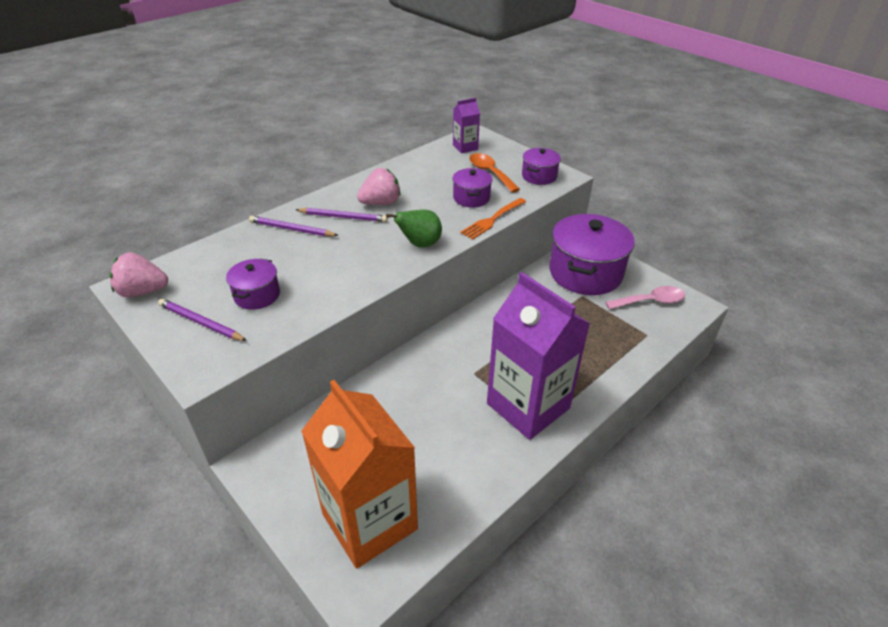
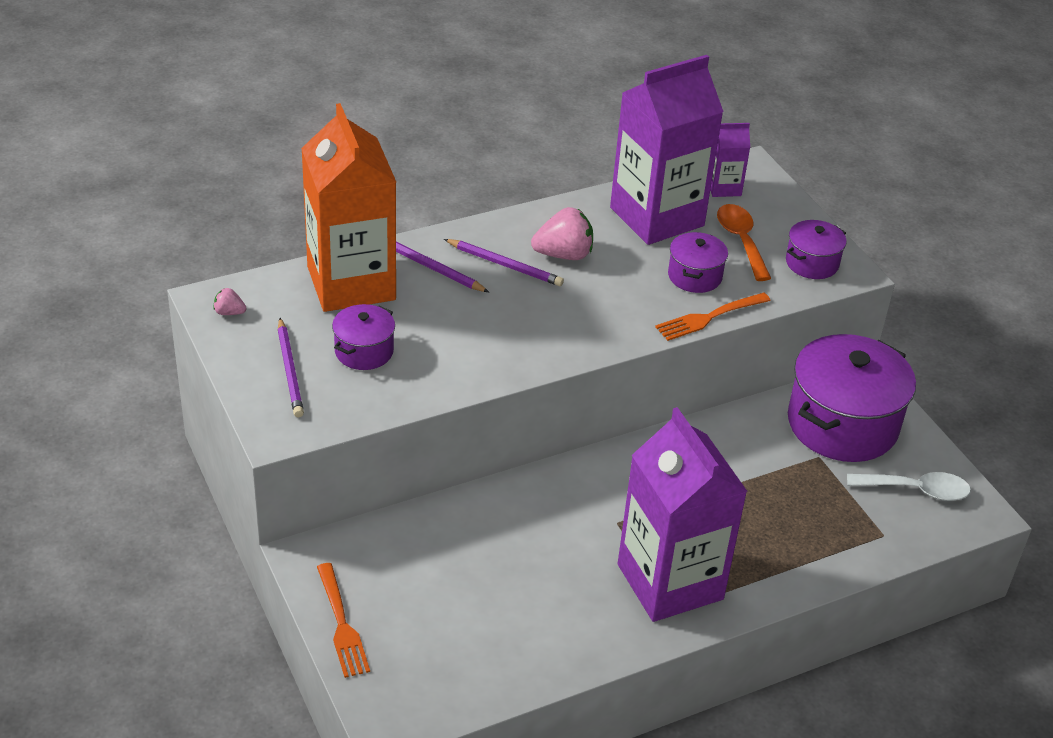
camera: 15 degrees right, 0 degrees up
(143, 291) = (229, 312): pink strawberry -> pink strawberry, size x0.50
(201, 322) = (290, 370): purple pencil -> purple pencil turned 150 degrees counterclockwise
(293, 514) = (341, 623): none -> orange fork
(369, 521) = (425, 655): orange carton -> orange carton (351, 283)
(420, 244) = (593, 331): green pear -> none
(432, 170) = (657, 217): none -> purple carton
(650, 301) = (916, 490): pink spoon -> white spoon

